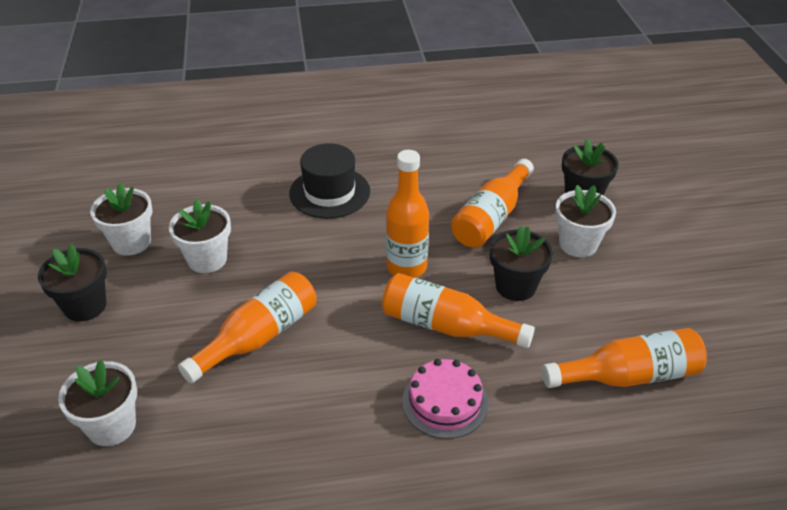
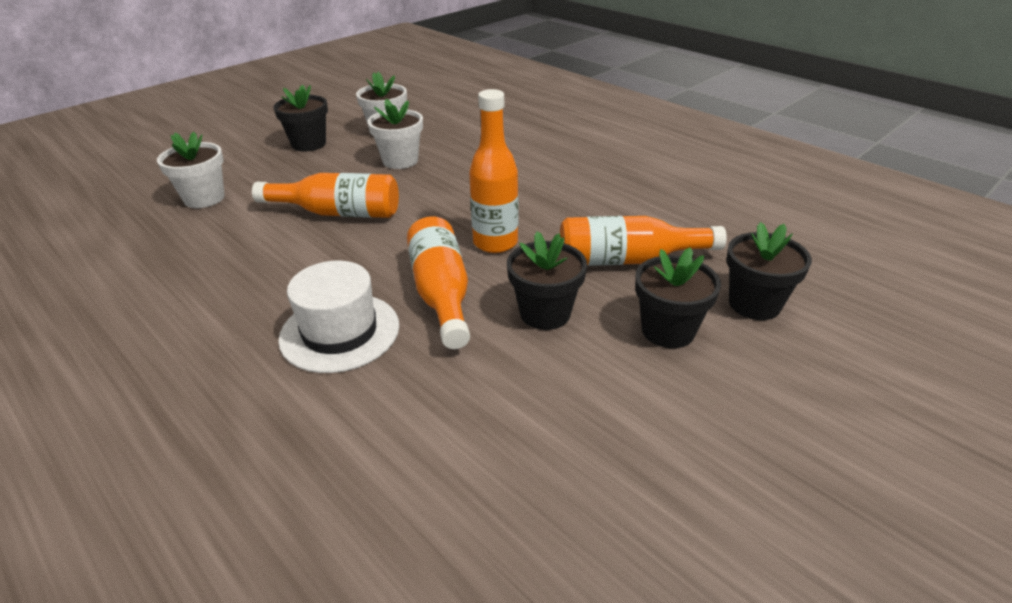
camera: 55 degrees right, 5 degrees down
(329, 192) = (542, 172): black hat -> none
(445, 402) = (340, 332): pink cake -> white hat
(578, 244) = (668, 330): white flower pot -> black flower pot
(628, 375) = (492, 452): orange bottle -> none

